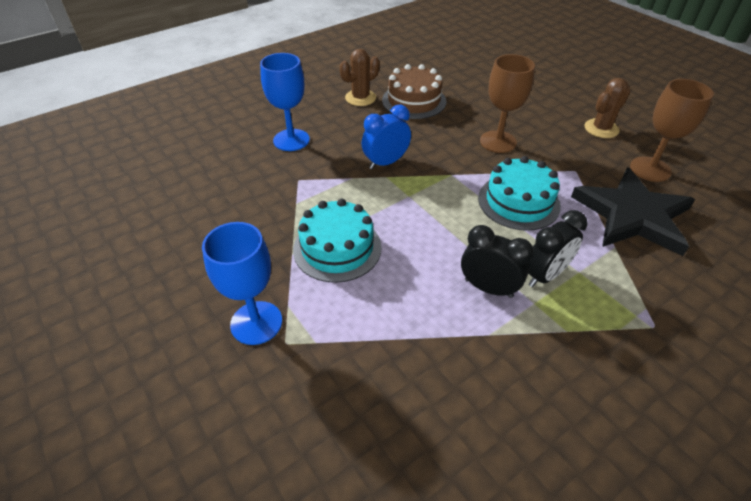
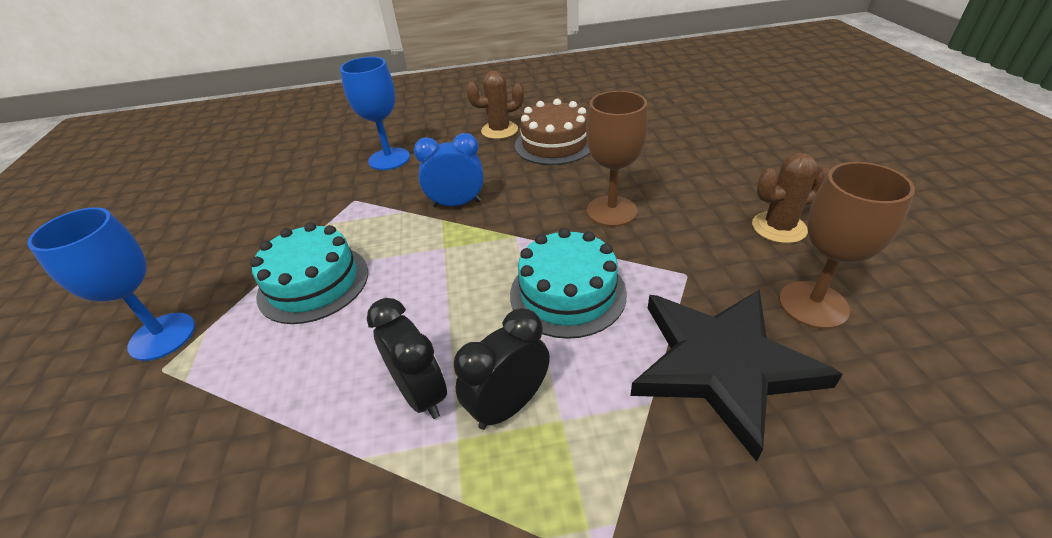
camera: 30 degrees right, 5 degrees down
(545, 275) = (509, 405): black clock -> black clock turned 150 degrees clockwise

